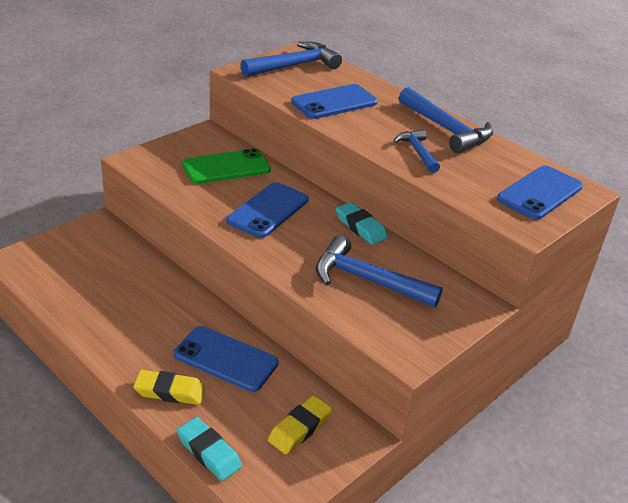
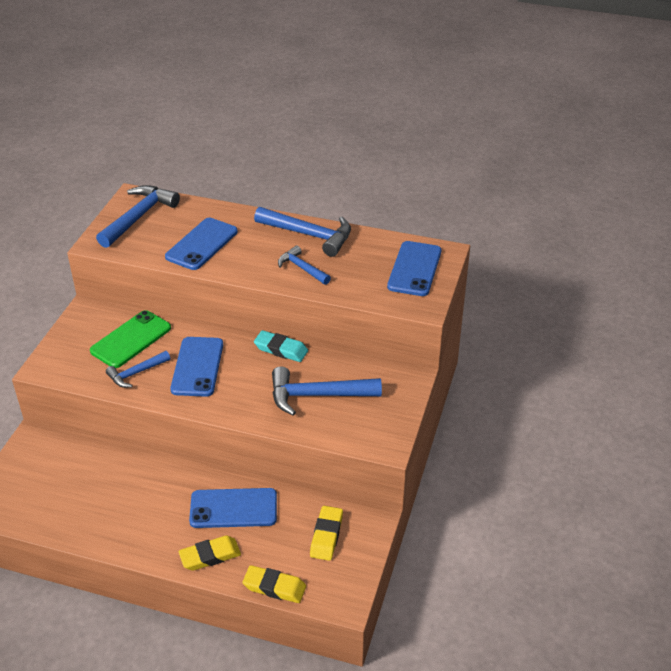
camera: 25 degrees left, 5 degrees up
(208, 194) = (136, 373): none -> blue hammer
(208, 452) = (274, 587): turquoise eraser -> yellow eraser

